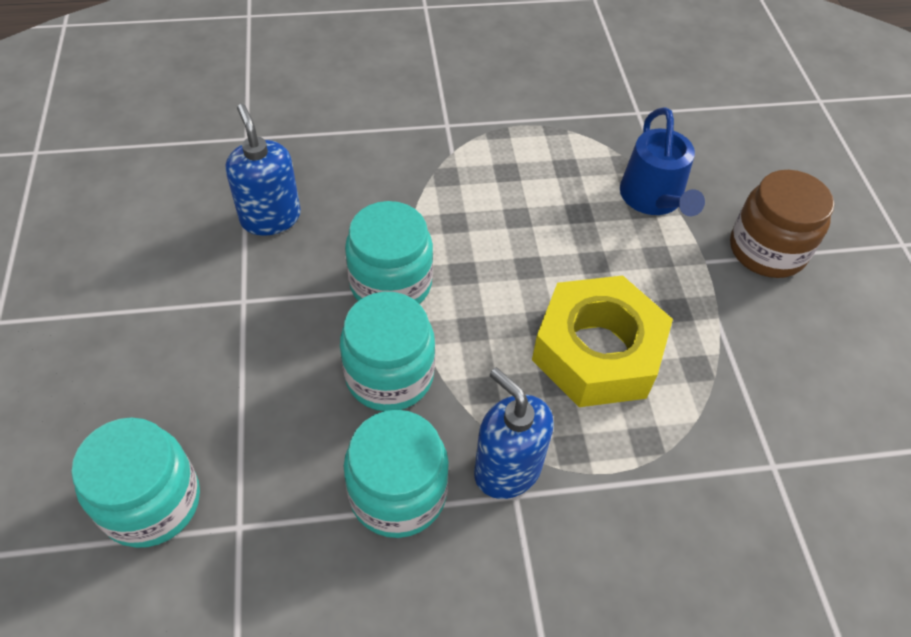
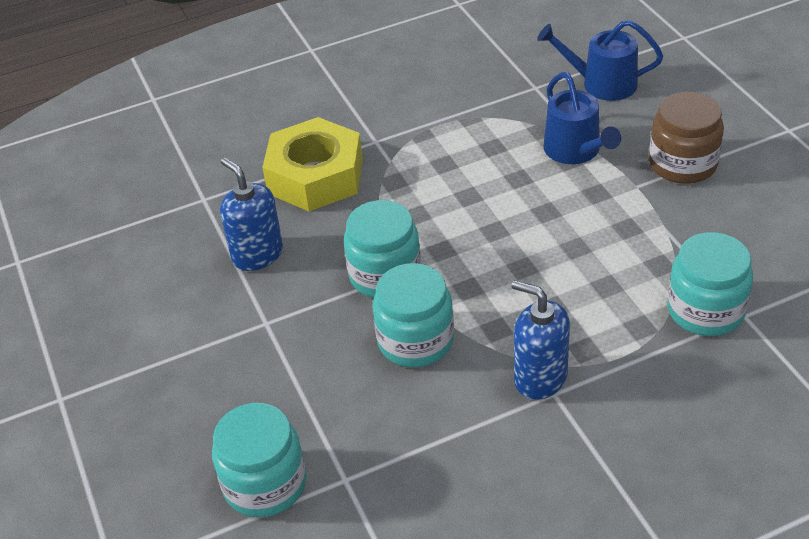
camera: 10 degrees left, 10 degrees down
(398, 493) = (461, 419): turquoise jar -> turquoise jar (705, 310)
(597, 351) = (576, 276): yellow nut -> yellow nut (315, 176)
(711, 129) = (602, 84): none -> blue watering can

